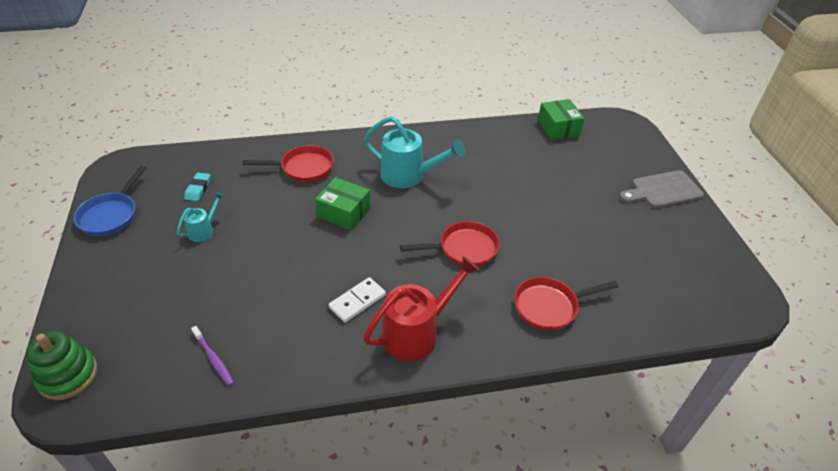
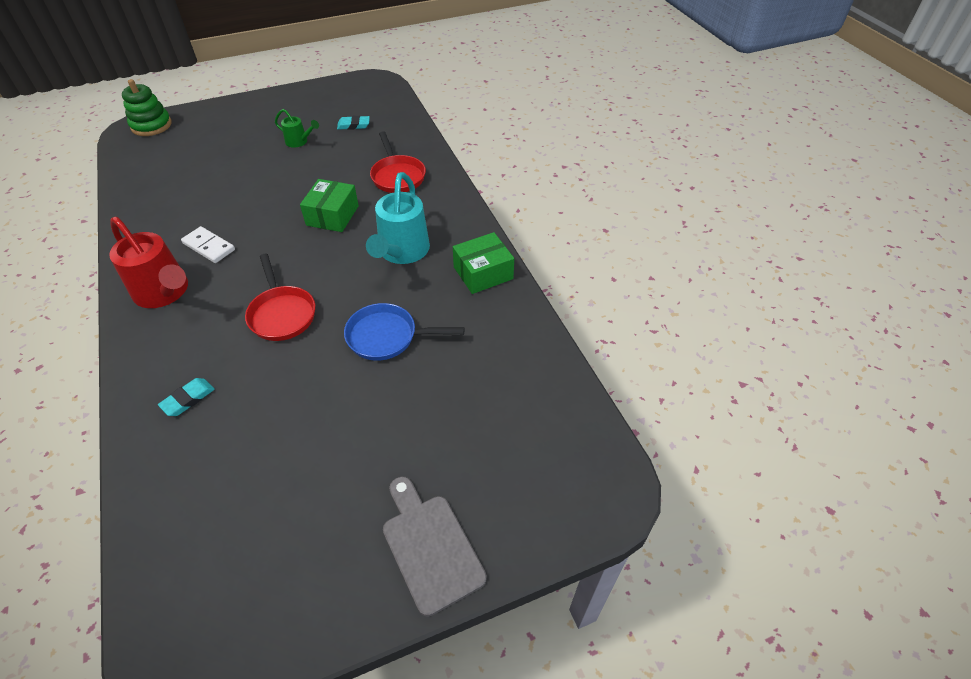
camera: 80 degrees right, 5 degrees up
(111, 215) = (314, 95): blue pan -> blue pan (387, 337)
(204, 230) = (299, 142): turquoise watering can -> green watering can
(214, 359) = (154, 182): purple toothbrush -> none
(549, 306) = (188, 399): red pan -> turquoise eraser
(558, 128) = (556, 394): green box -> green box (483, 273)

